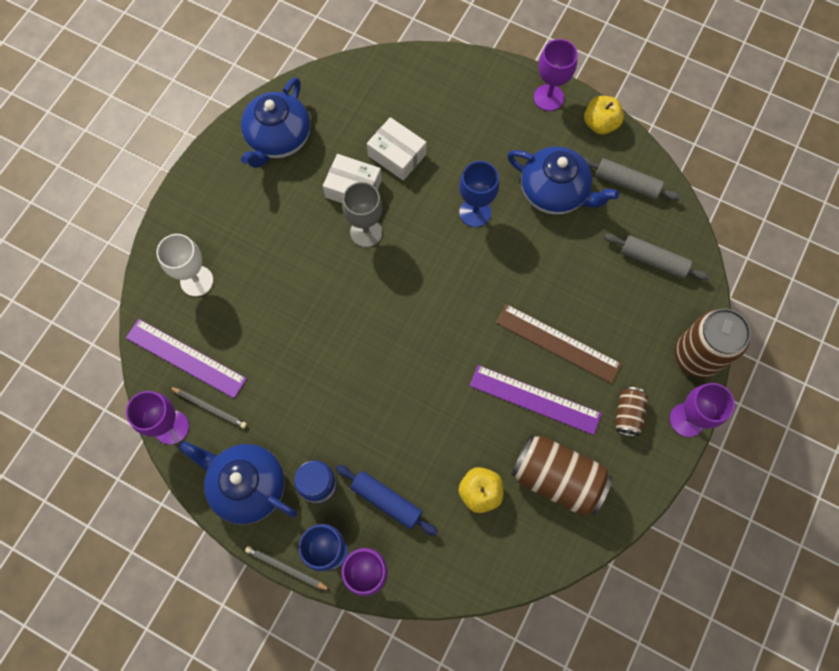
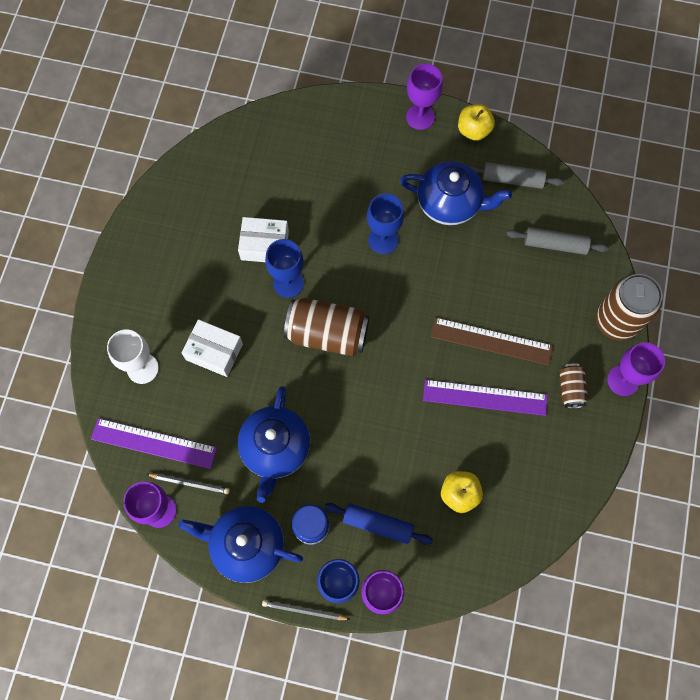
camera: 15 degrees left, 0 degrees up
(278, 139) = (180, 215): blue teapot -> blue teapot (275, 449)
(366, 232) = (288, 283): grey goblet -> blue goblet
(397, 155) = (296, 204): white box -> white box (214, 352)
(557, 478) = (524, 463): brown can -> brown can (327, 334)

